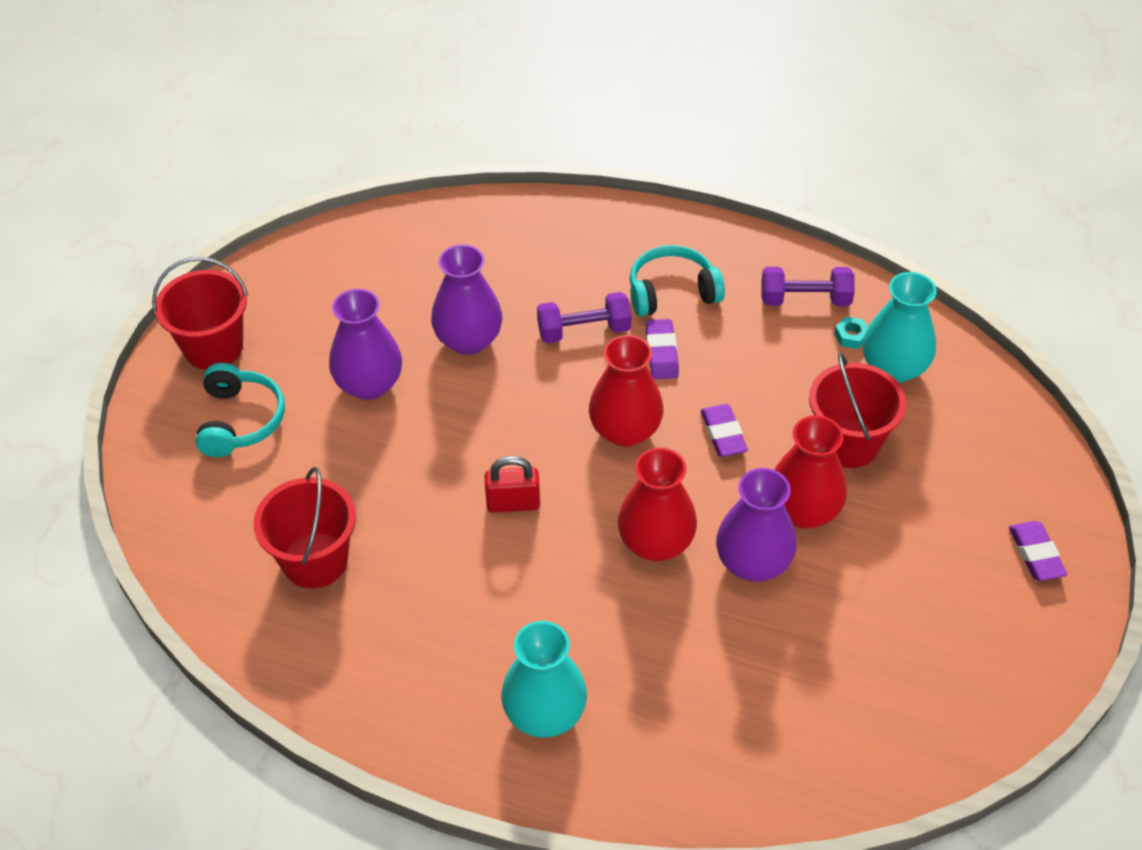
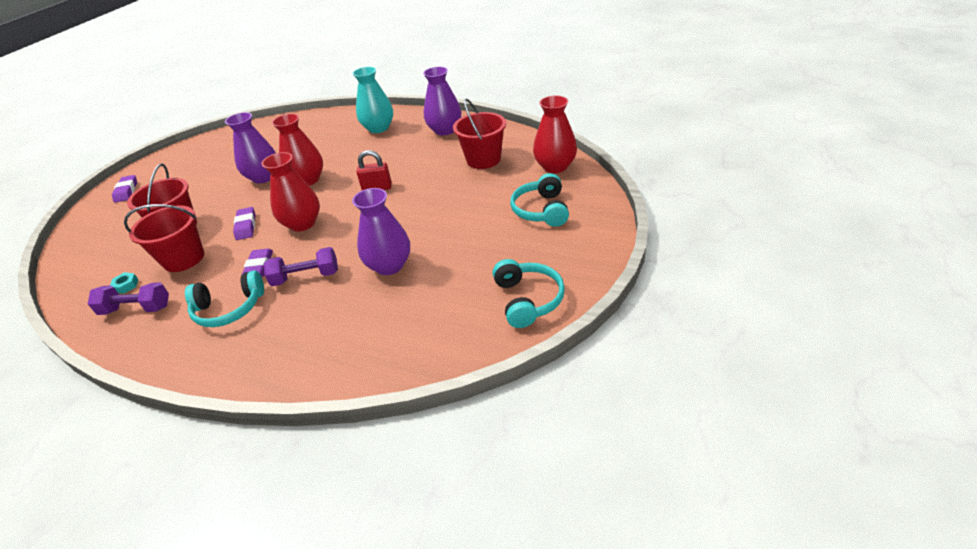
camera: 175 degrees left, 10 degrees down
(213, 347) = (575, 248): red bucket -> red bucket (184, 259)
(292, 279) = (527, 300): none -> turquoise headphones
(369, 384) = (459, 235): purple vase -> purple vase (445, 130)
(803, 511) = (225, 197): red vase -> red vase (555, 167)
(893, 368) = (116, 268): turquoise vase -> none

